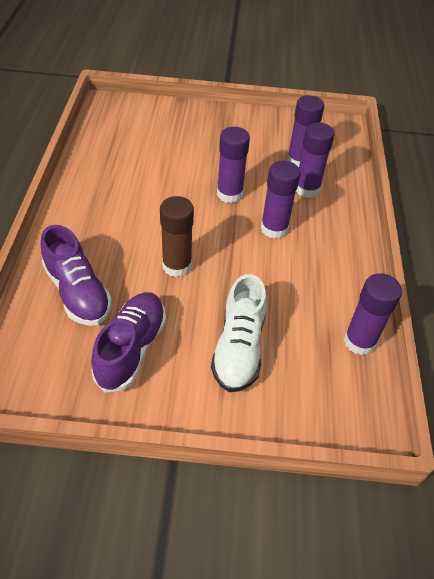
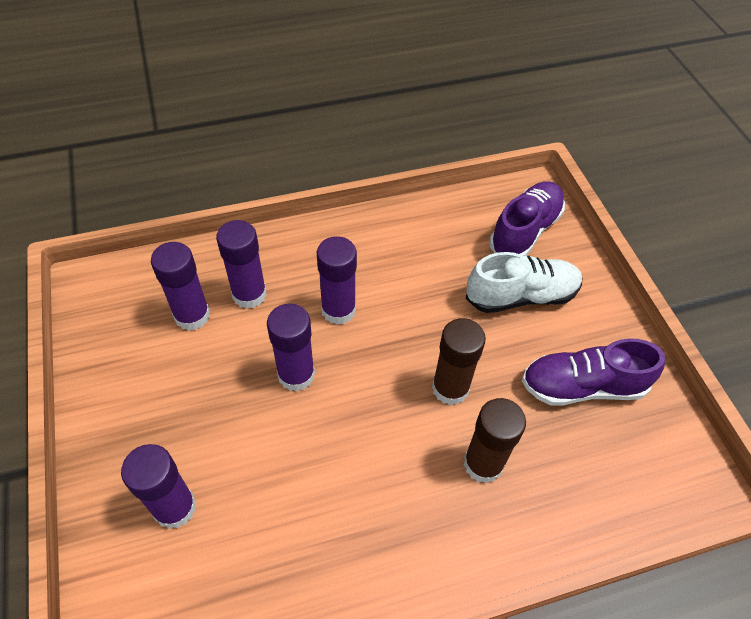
camera: 110 degrees left, 5 degrees up
(78, 292) = (550, 477): purple shoe -> purple shoe (525, 231)
(111, 261) = (483, 464): none -> brown glue stick
(359, 341) = (455, 210): purple glue stick -> purple glue stick (175, 508)

